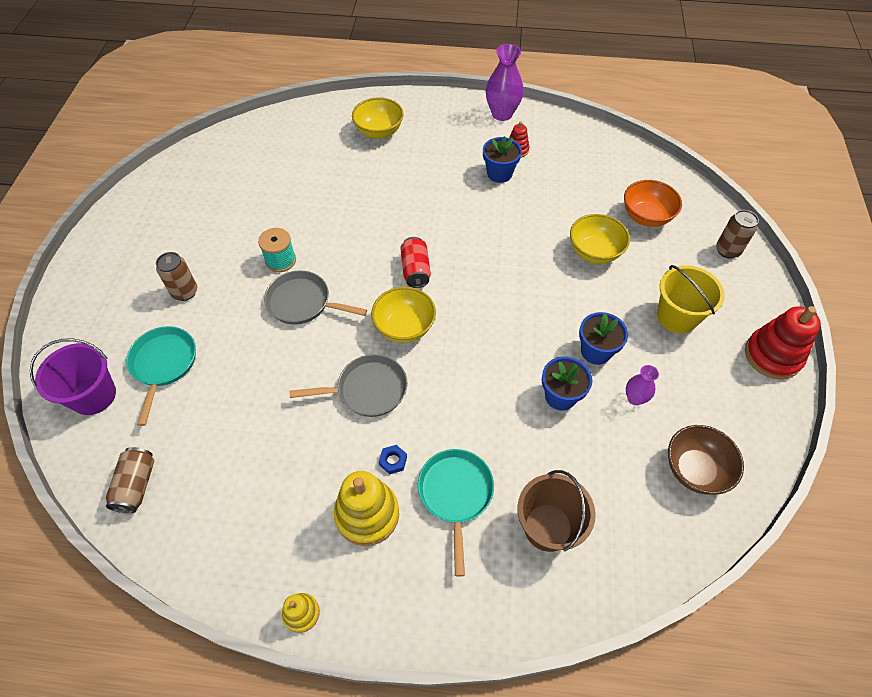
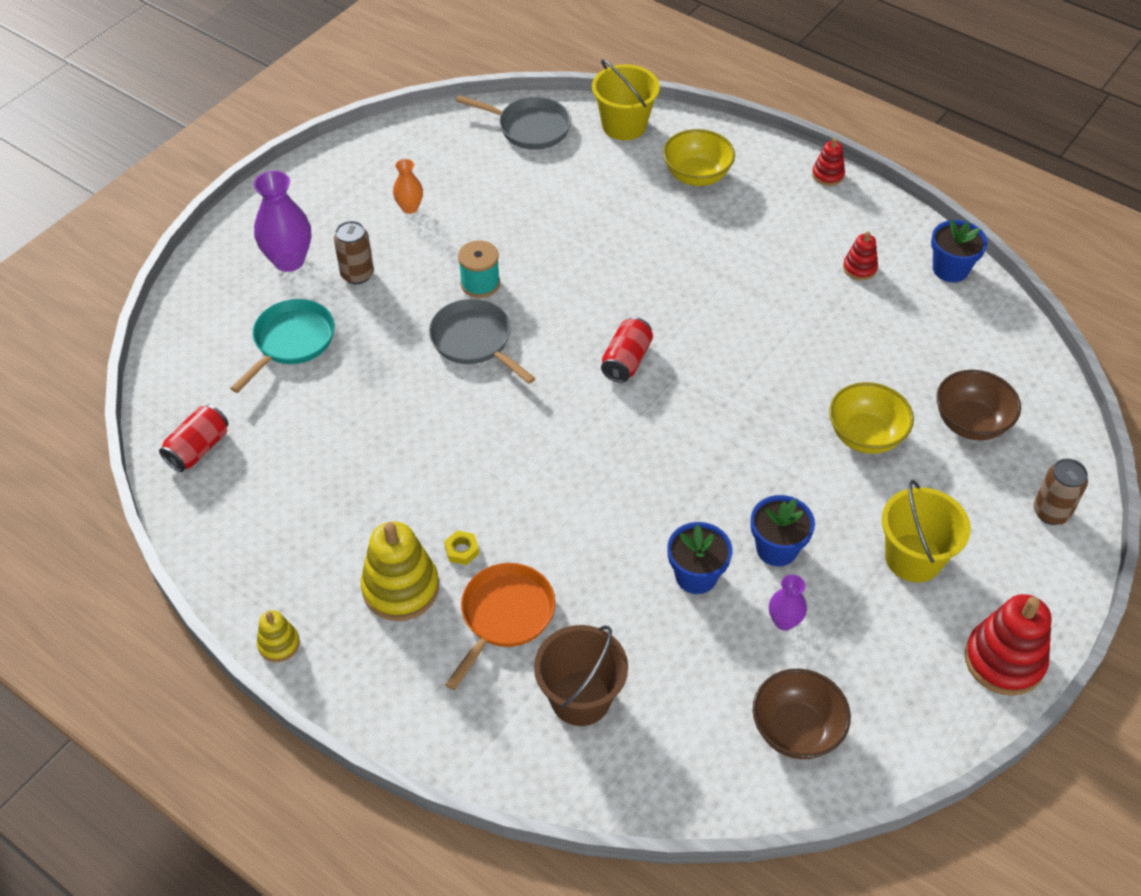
camera: 30 degrees right, 5 degrees down
(93, 396) = (207, 342): purple bucket -> none
(136, 485) = (198, 448): brown can -> red can
(195, 228) = (410, 207): none -> orange vase
(310, 117) = (624, 125): none -> yellow bucket
(367, 390) = (483, 466): grey pan -> grey pan (529, 128)
(393, 461) = (462, 550): blue nut -> yellow nut
(404, 327) = (569, 418): yellow bowl -> none
(455, 495) = (504, 616): turquoise pan -> orange pan
(458, 101) = (828, 175): none -> red stacking toy
(499, 173) = (814, 289): blue flower pot -> blue flower pot (950, 269)
(502, 114) = (874, 214): purple vase -> purple vase (289, 260)
(646, 217) = (970, 423): orange bowl -> brown bowl

